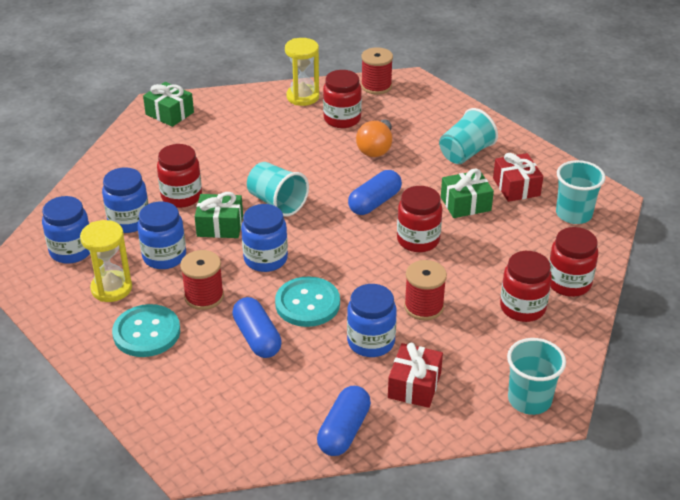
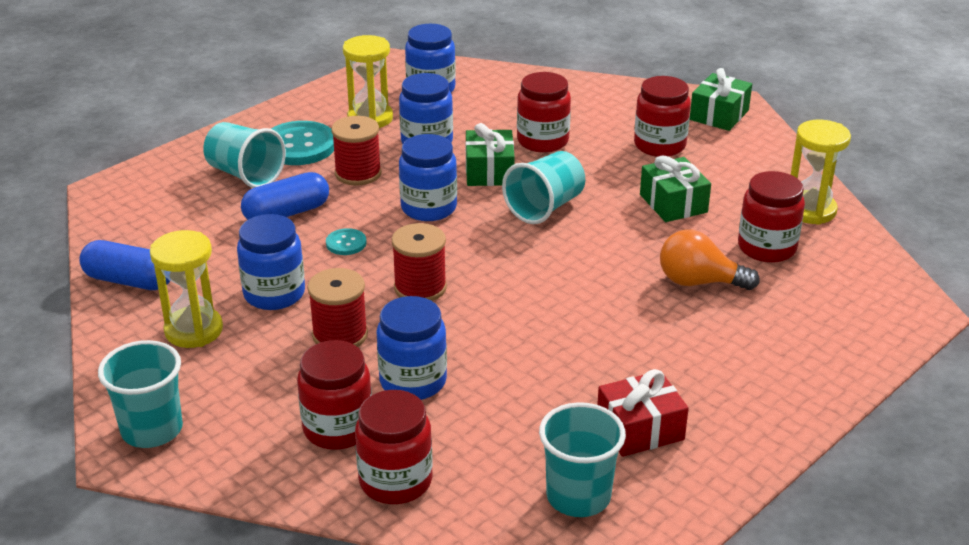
camera: 85 degrees right, 5 degrees down
(129, 221) = (488, 114): blue jar -> blue jar (413, 381)
(307, 303) = (346, 243): turquoise button -> turquoise button, size x0.49
(374, 202) = (563, 286): blue capsule -> none
(376, 86) = (878, 276): red spool -> red spool (420, 288)
(414, 385) = (194, 330): red gift -> yellow hourglass
(418, 240) = (483, 327): red jar -> red jar (659, 145)
(465, 153) = (719, 372): turquoise cup -> turquoise cup (245, 175)
(465, 204) = (580, 372): green gift -> green gift (673, 203)

